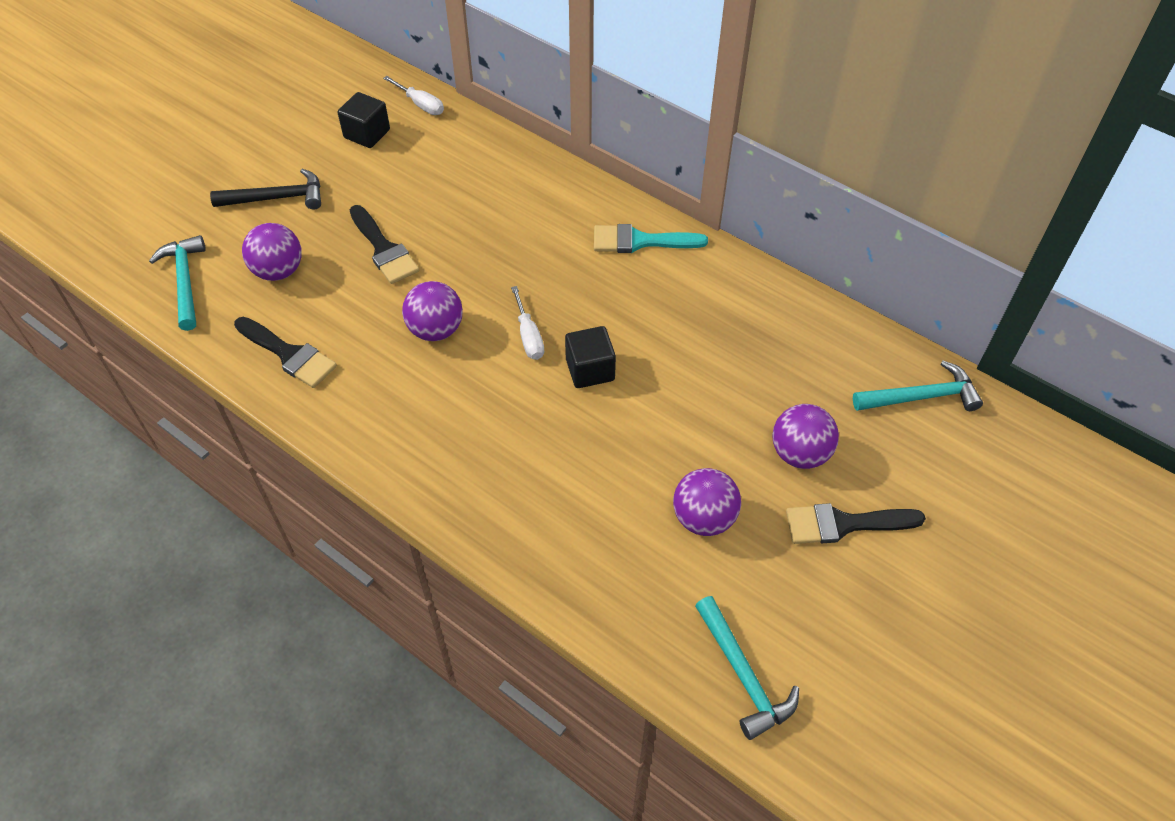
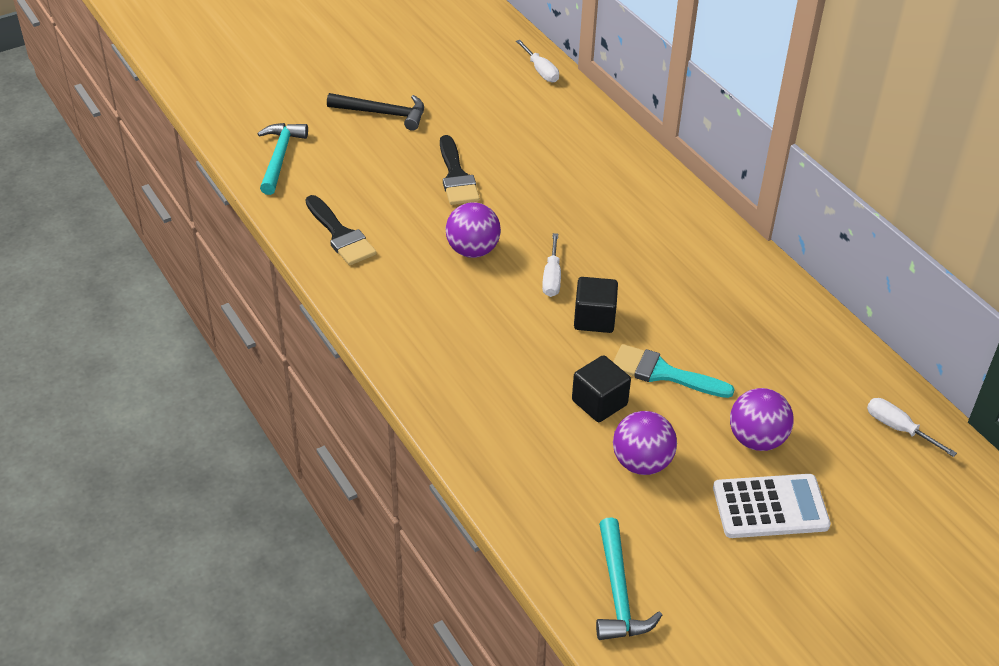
camera: 20 degrees right, 10 degrees down
(278, 271) = (360, 170): purple ball -> none
(367, 134) = (482, 83): black cube -> black cube (599, 402)
(640, 241) = (690, 230): turquoise brush -> turquoise brush (663, 373)
(844, 524) = (770, 507): black brush -> white calculator
(921, 396) = (899, 429): turquoise hammer -> white screwdriver

